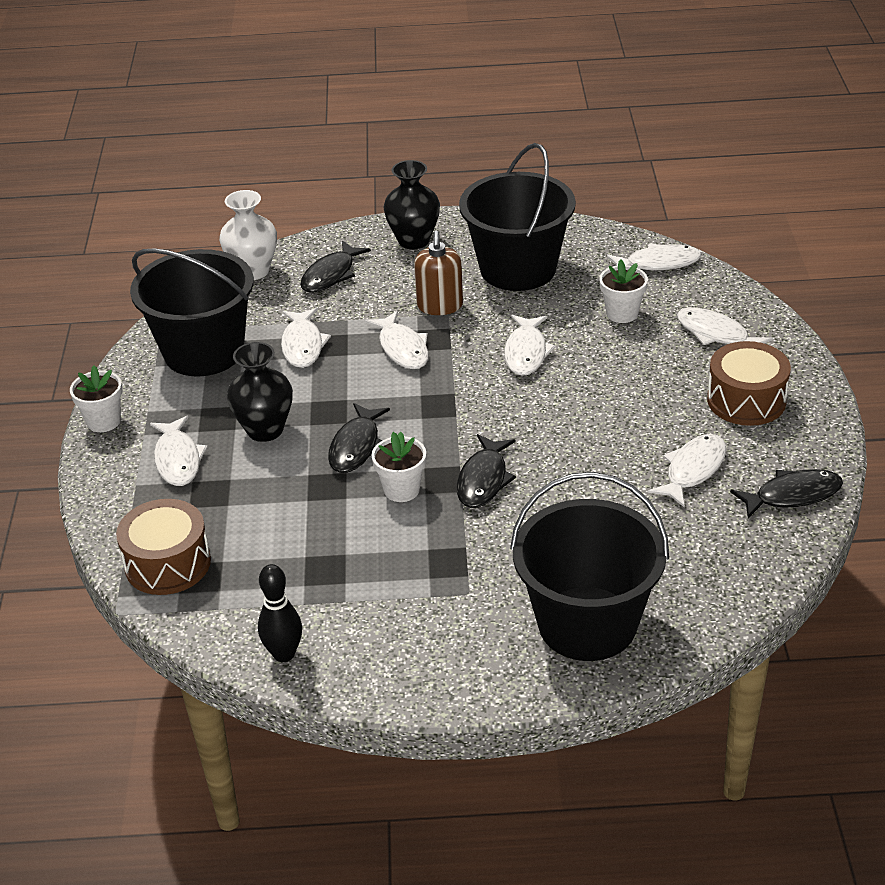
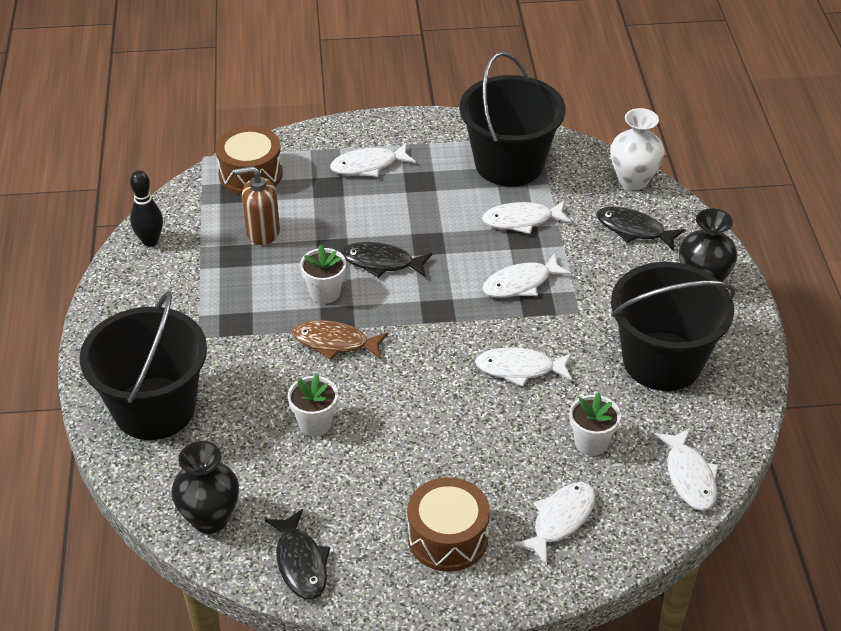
camera: 85 degrees right, 5 degrees up
(104, 421) = (415, 122): white flower pot -> white flower pot (315, 423)
(265, 430) = (404, 208): black vase -> black vase (210, 519)
(440, 306) = (590, 306): brown soap dispenser -> brown soap dispenser (262, 232)
(483, 480) = (335, 343): black fish -> brown fish
(692, 470) = (341, 488): white fish -> none

